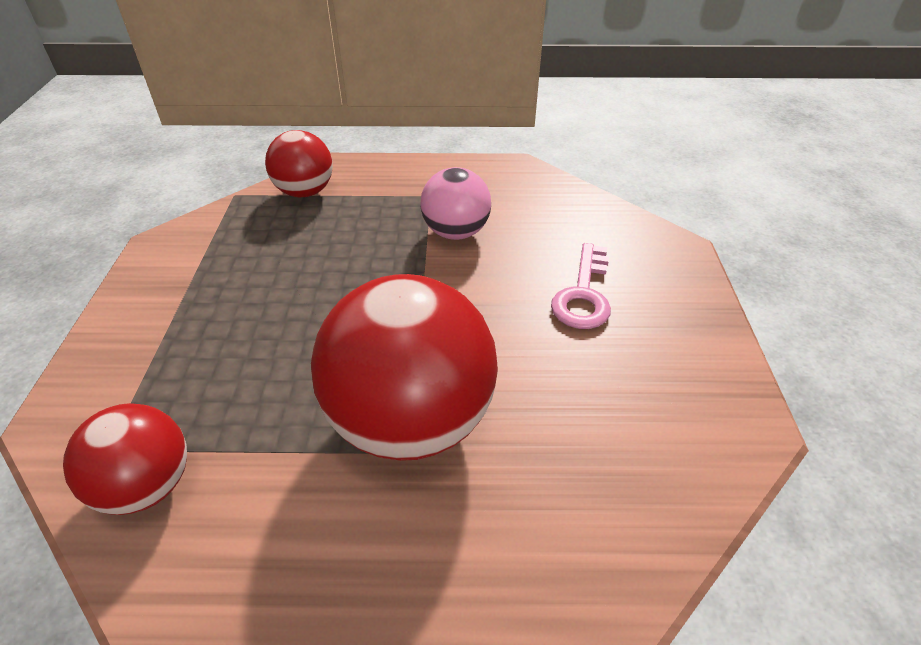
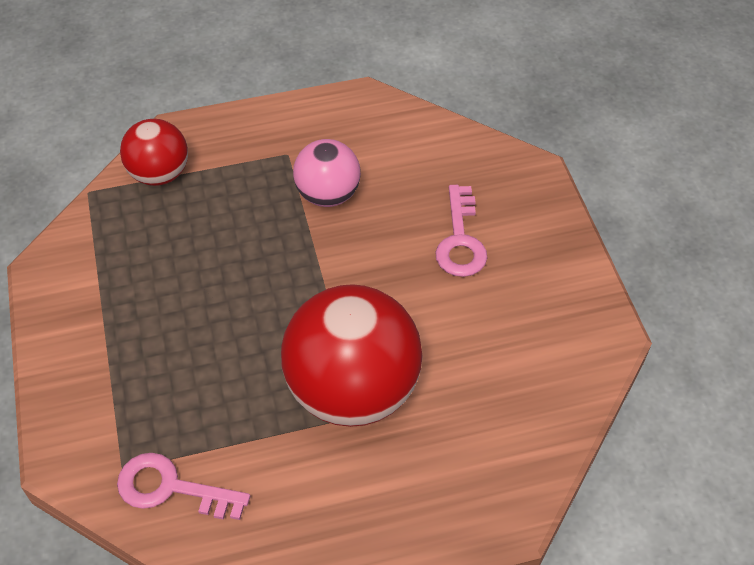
camera: 15 degrees left, 10 degrees up
(147, 486) = (171, 488): red ball -> pink key

